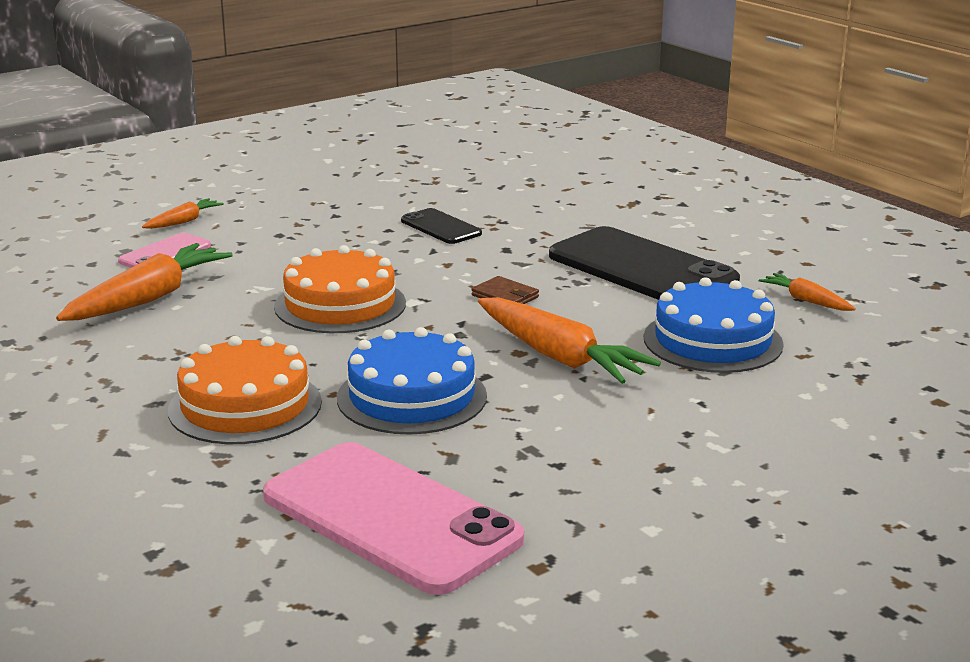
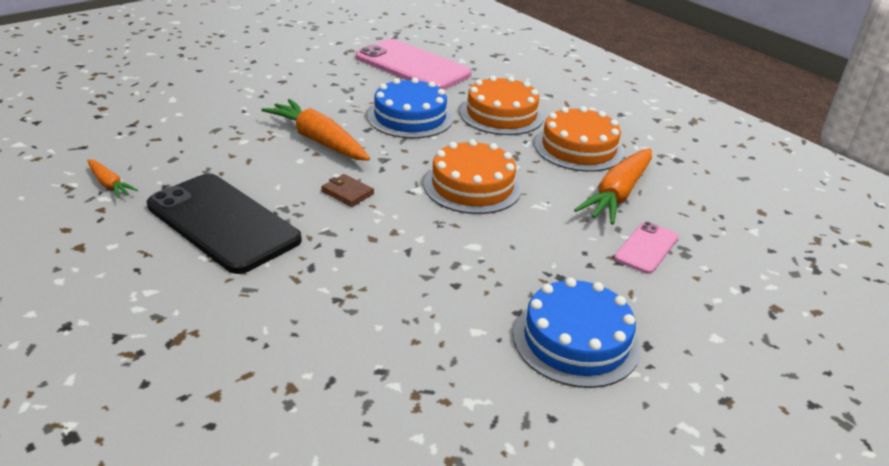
camera: 175 degrees right, 10 degrees up
(150, 354) = (579, 148): none -> orange cake
(183, 221) = (668, 300): orange carrot -> none
(440, 227) = (403, 288): black phone -> none
(712, 341) = (209, 150): blue cake -> blue cake (576, 341)

